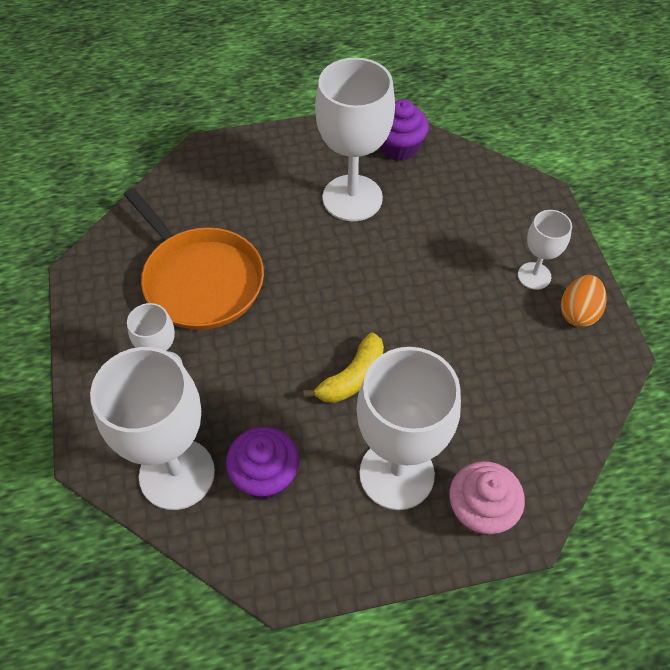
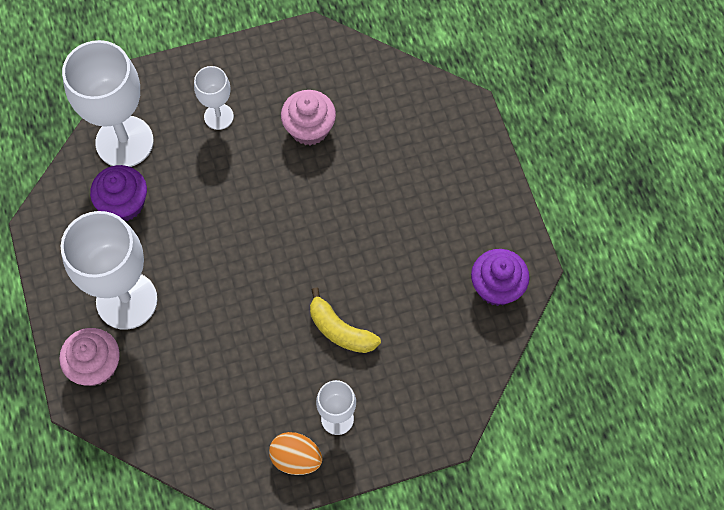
camera: 85 degrees right, 10 degrees up
(200, 280) = (309, 128): orange pan -> pink cupcake
(352, 198) = (420, 246): white goblet -> none
(352, 377) = (215, 260): yellow banana -> yellow banana (340, 330)

